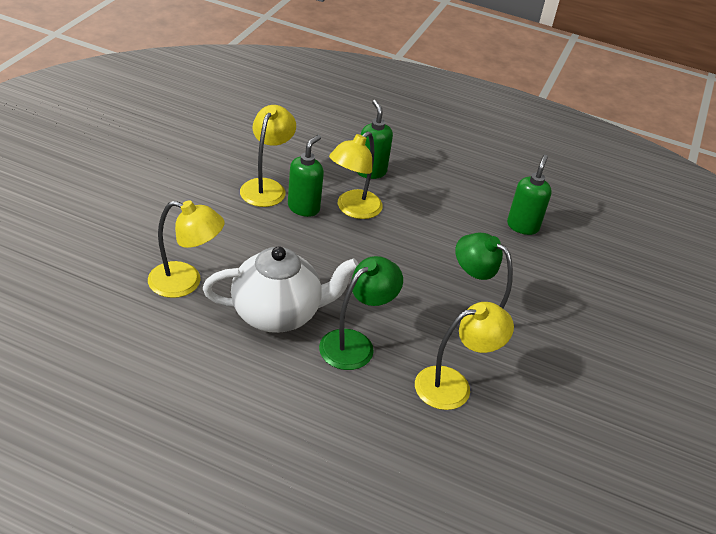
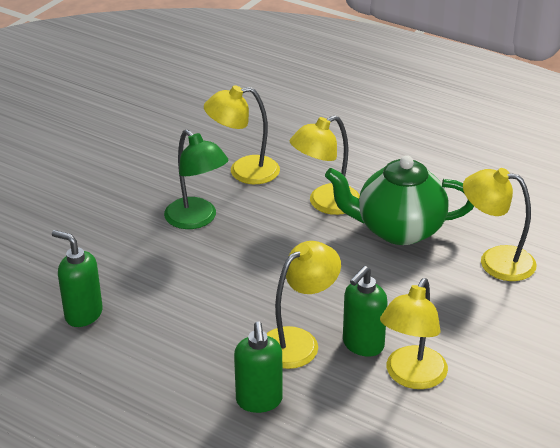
camera: 165 degrees left, 5 degrees down
(278, 314) = (398, 230): white teapot -> green teapot
(355, 344) = (325, 204): green lamp -> yellow lamp
(522, 226) = (83, 314): green soap dispenser -> green soap dispenser turned 90 degrees clockwise

